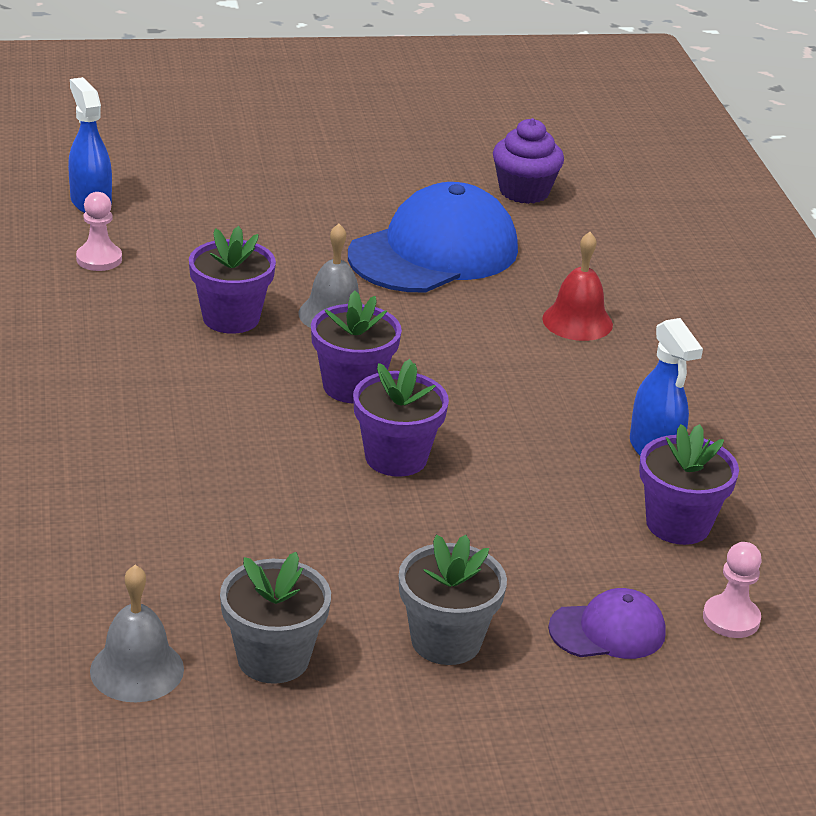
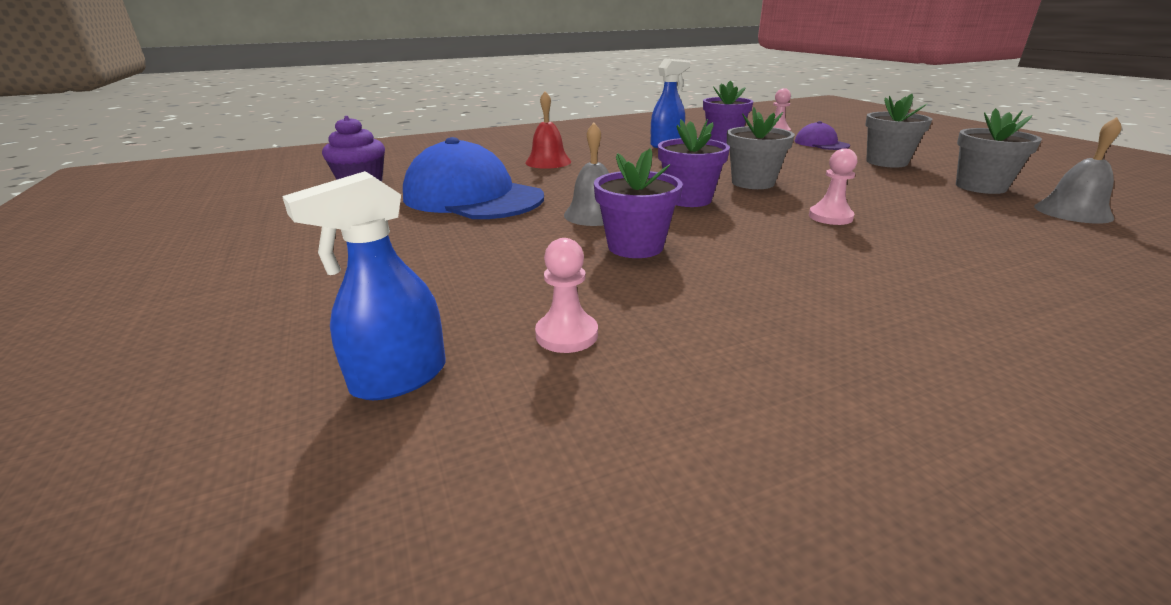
camera: 100 degrees left, 5 degrees down
(236, 462) = (830, 217): none -> pink pawn
(396, 458) = (753, 183): purple flower pot -> grey flower pot

